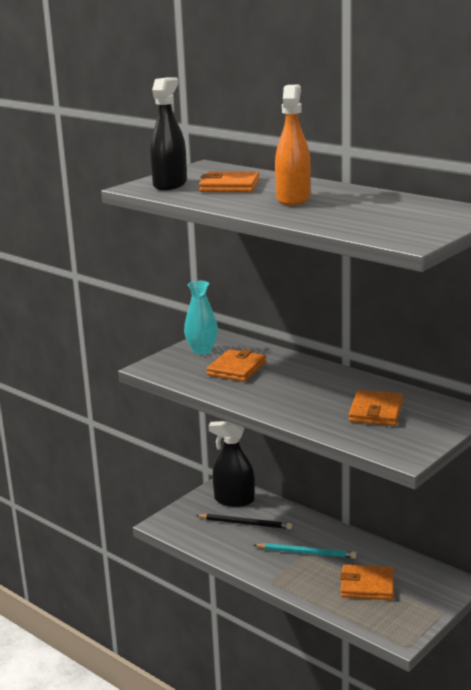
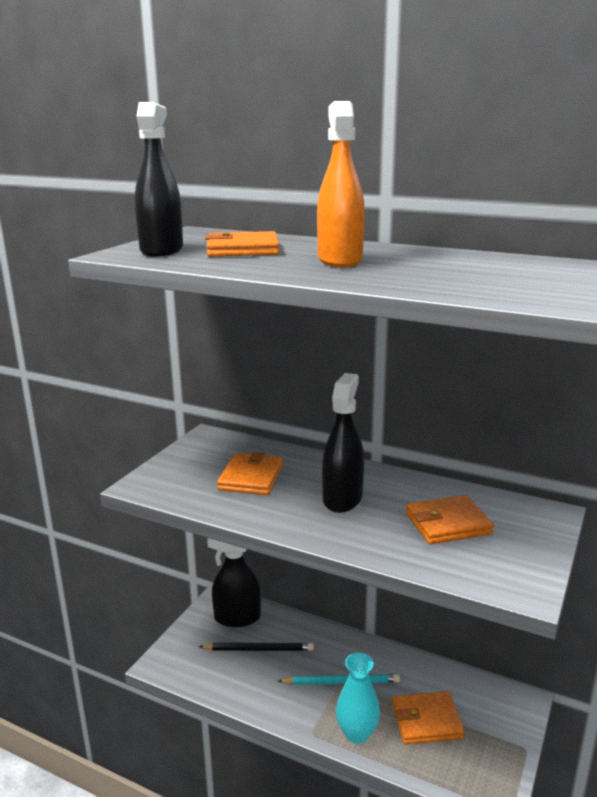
camera: 15 degrees left, 0 degrees up
(202, 350) = (199, 456): turquoise vase -> turquoise vase (357, 733)
(302, 389) = (342, 499): none -> black spray bottle
(376, 412) = (448, 524): orange wallet -> orange wallet turned 75 degrees clockwise

